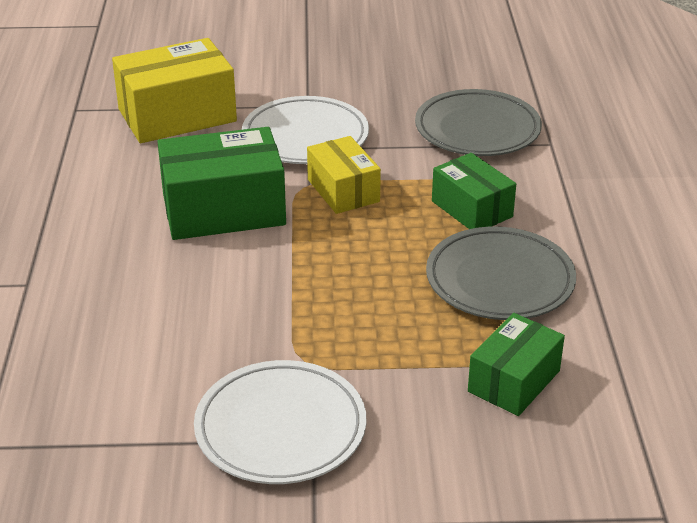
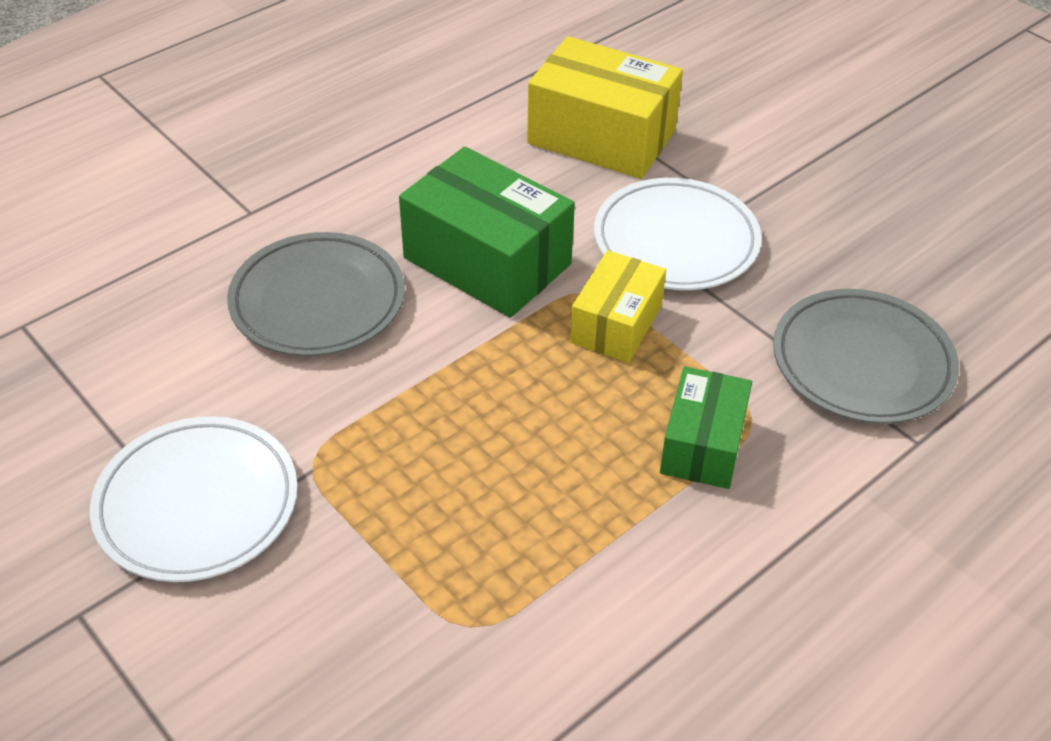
camera: 50 degrees right, 10 degrees up
(500, 280) = (597, 543): grey plate -> grey plate (318, 301)
(514, 381) = (431, 655): green box -> none

